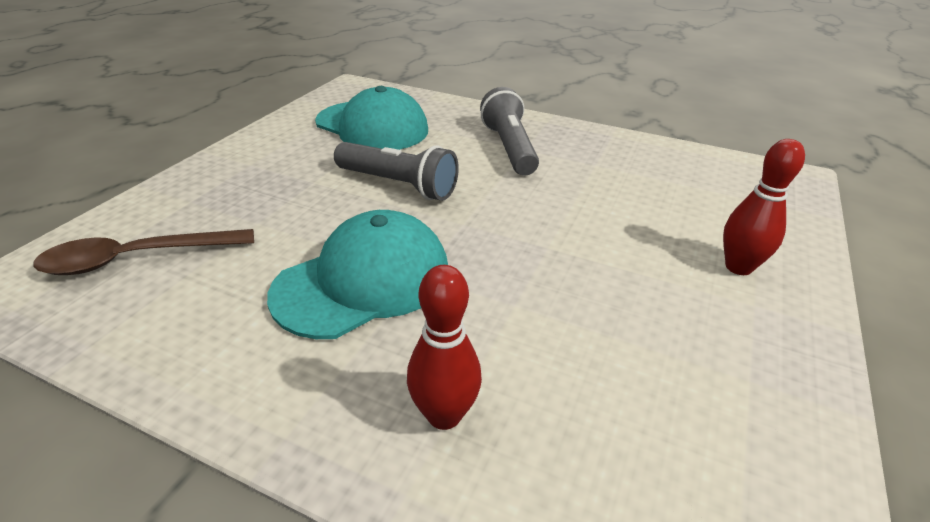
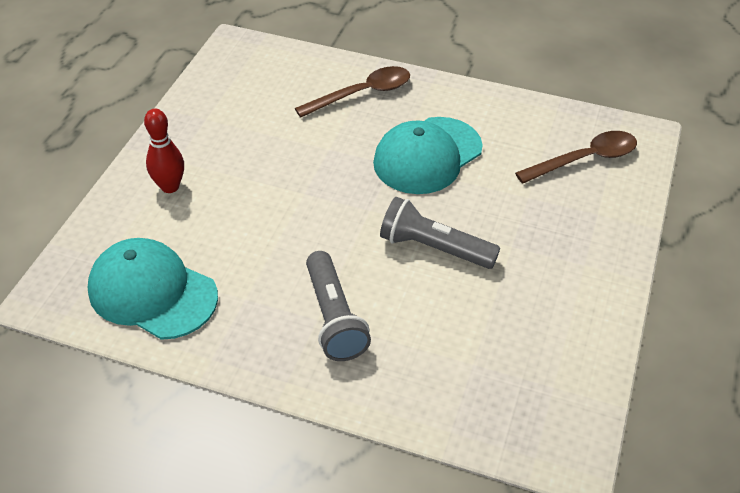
camera: 175 degrees right, 10 degrees up
(372, 126) = (496, 345): turquoise cap -> turquoise cap (152, 292)
(444, 415) = (362, 94): red bowling pin -> brown spoon

